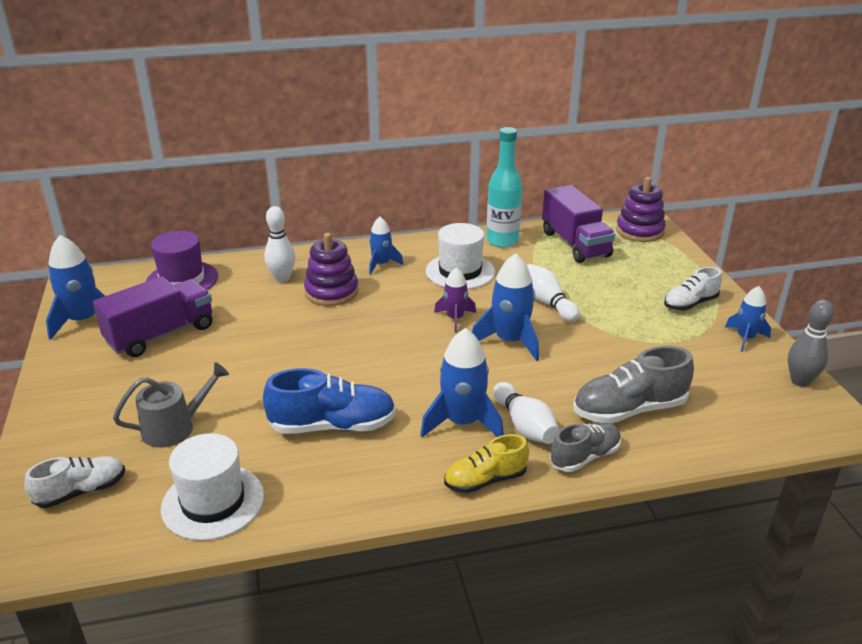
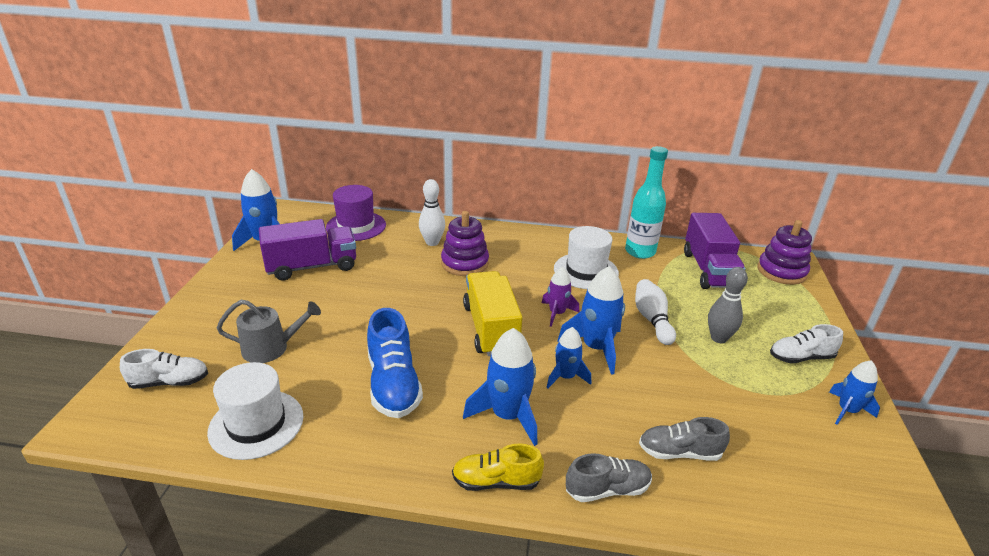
camera: 20 degrees right, 0 degrees up
(332, 426) = (393, 384): blue shoe -> blue shoe turned 60 degrees clockwise
(381, 264) = (520, 249): blue rocket -> blue rocket (565, 377)
(398, 349) = (490, 328): none -> yellow truck
(525, 426) = (564, 437): white bowling pin -> none
(629, 410) = (679, 452): grey shoe -> grey shoe, size x0.64
(800, 381) = (892, 478): grey bowling pin -> grey bowling pin (718, 338)

